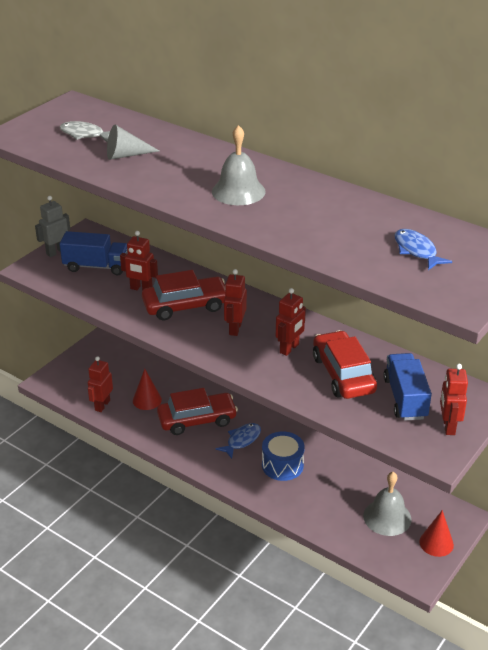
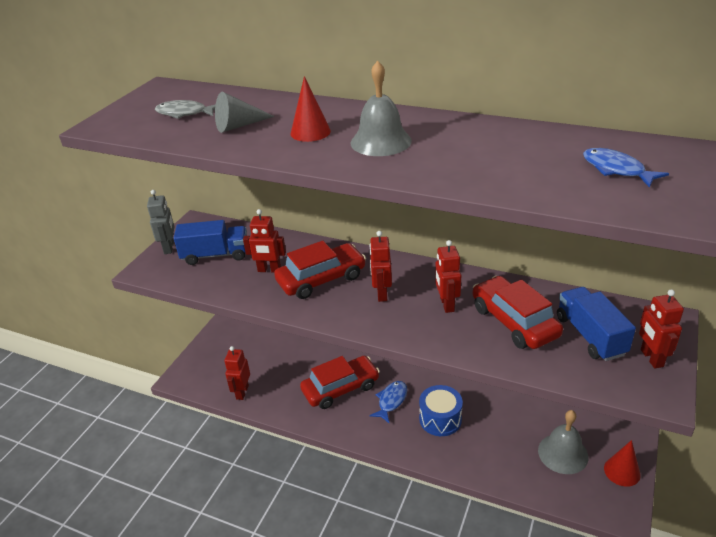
camera: 10 degrees left, 0 degrees up
(56, 252) = (169, 248): grey robot -> grey robot turned 135 degrees clockwise
(147, 400) = (285, 377): red cone -> red cone (310, 132)
(289, 349) = (446, 304): red robot -> red robot turned 150 degrees clockwise

